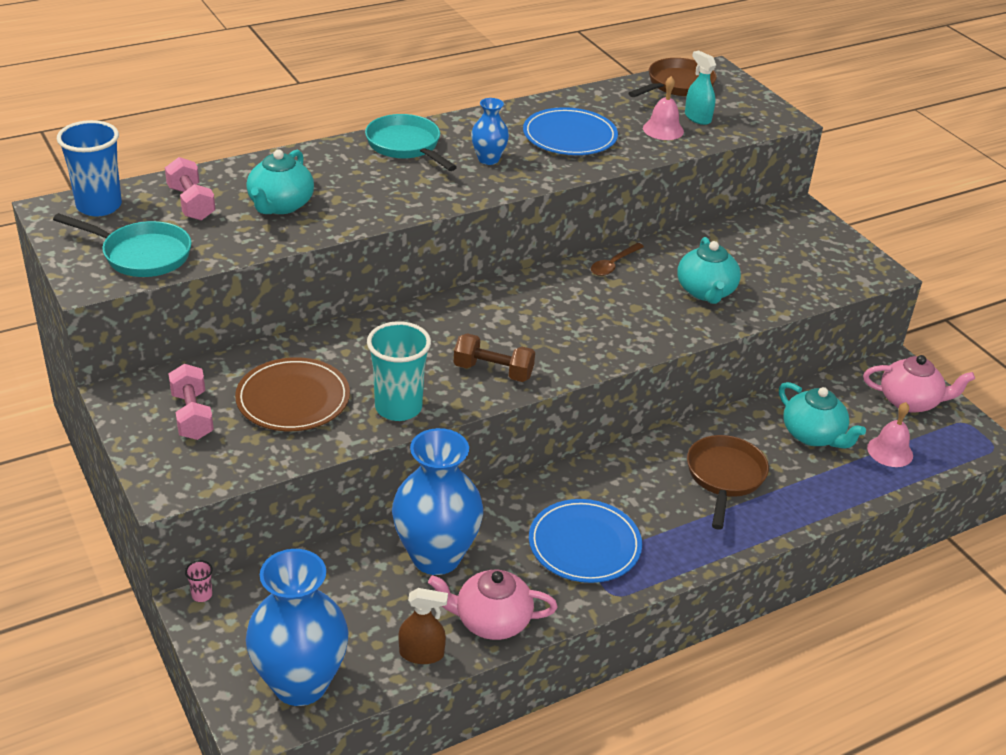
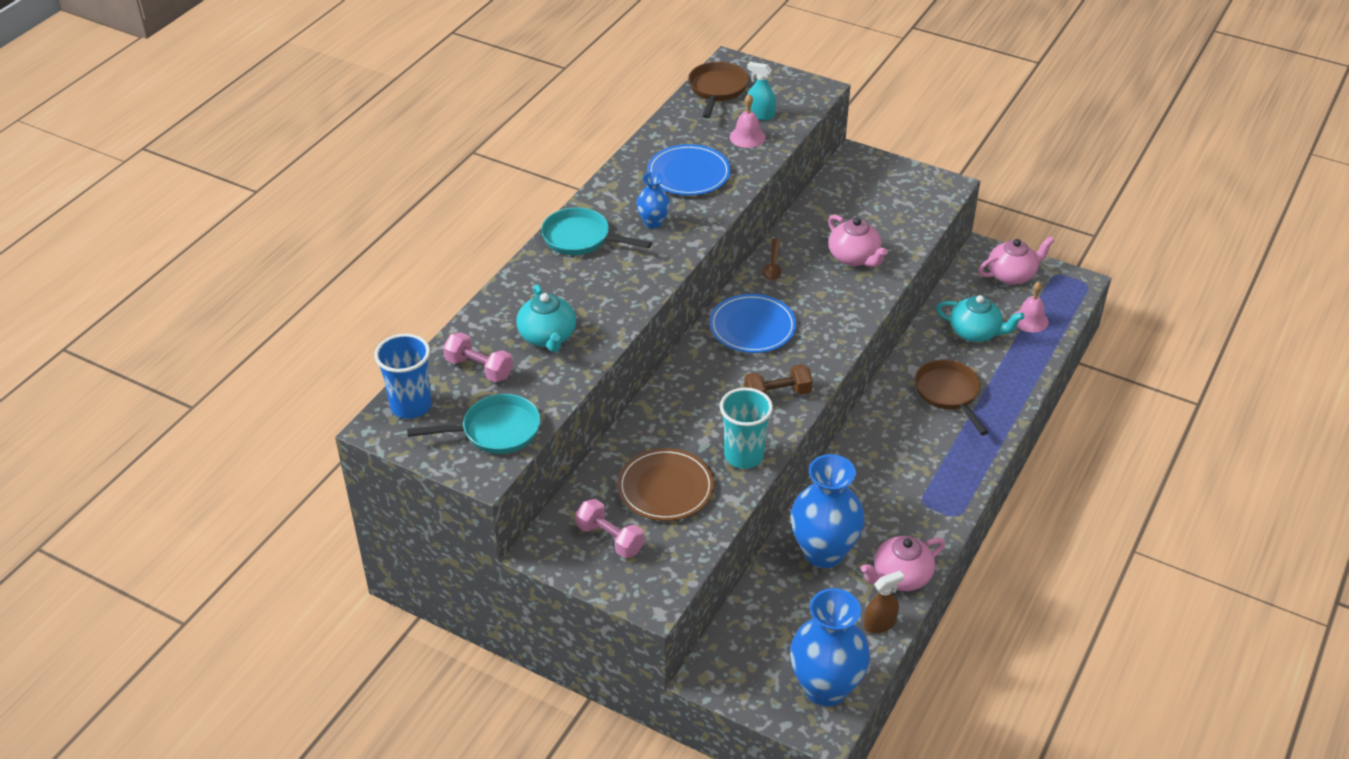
camera: 30 degrees left, 5 degrees up
(202, 595) = (699, 668): pink cup -> none
(584, 544) = (907, 491): blue plate -> blue plate (752, 327)
(706, 292) = (854, 257): turquoise teapot -> pink teapot

